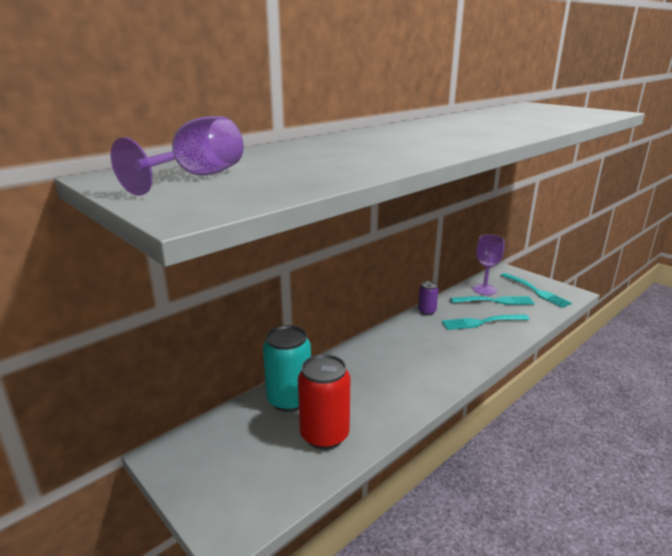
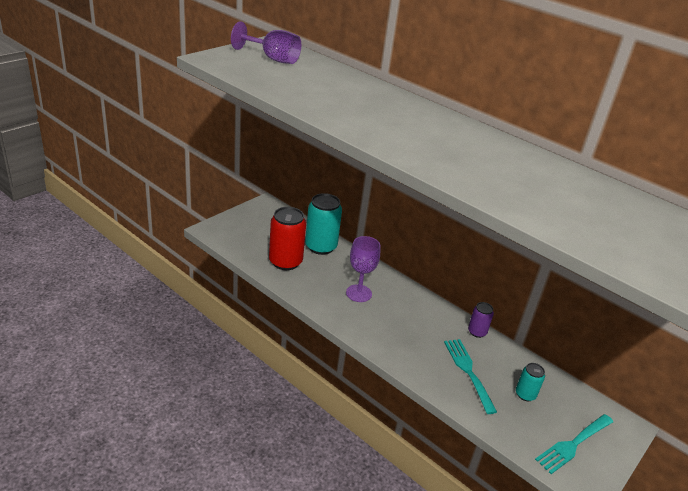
camera: 80 degrees right, 10 degrees up
(484, 289) = (553, 390): purple goblet -> purple goblet (359, 293)
(495, 301) = (525, 394): turquoise fork -> turquoise can

